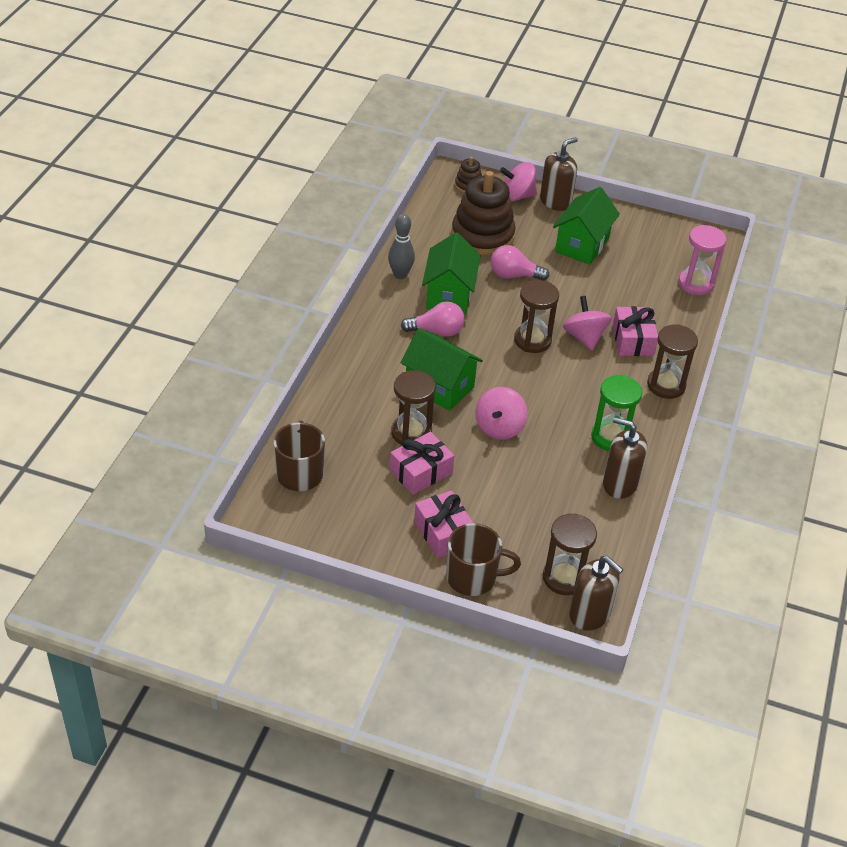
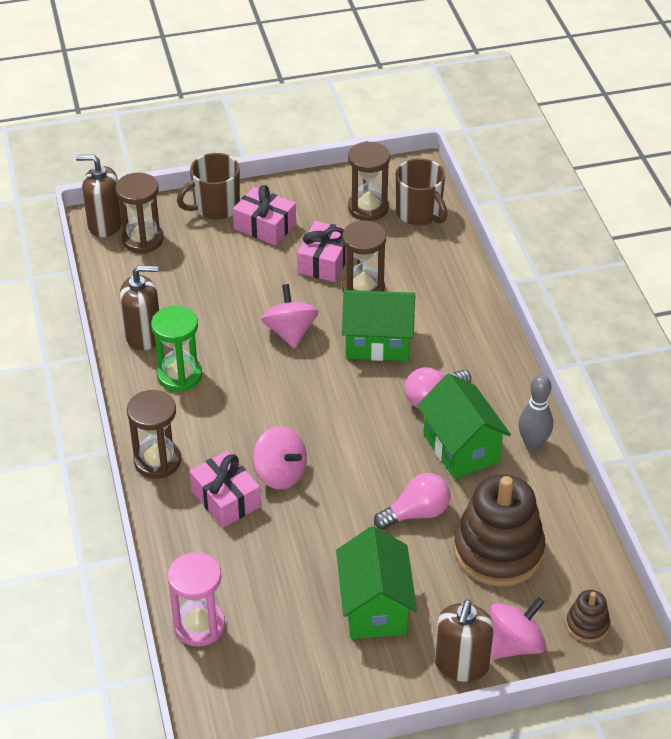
camera: 150 degrees right, 0 degrees up
(532, 340) = (331, 440): brown hourglass -> brown hourglass (368, 208)

